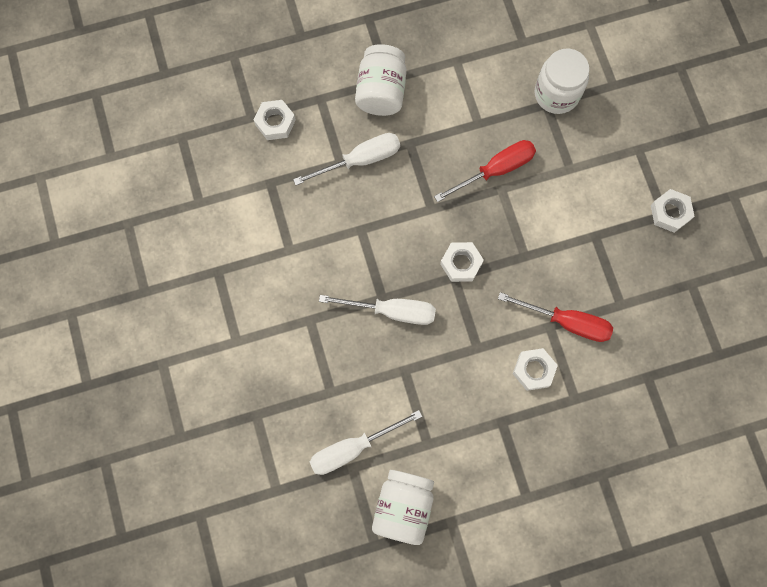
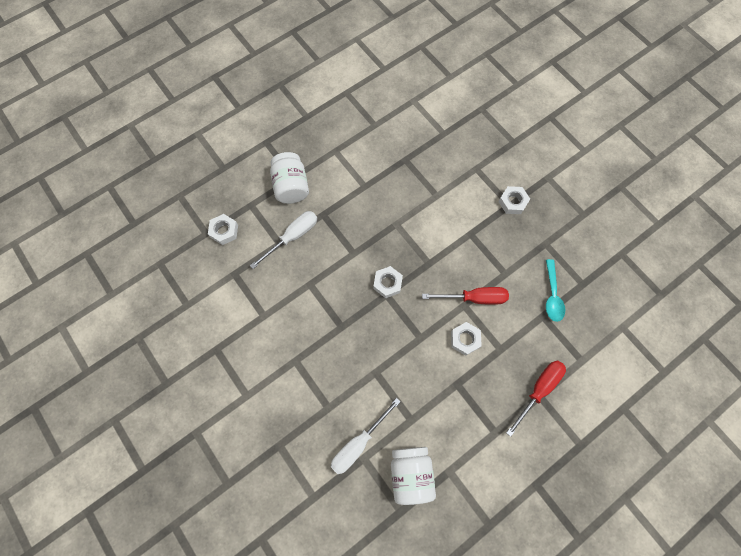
camera: 20 degrees left, 5 degrees down
(392, 311) = (351, 333): white screwdriver -> none
(495, 170) = (387, 213): red screwdriver -> red screwdriver (538, 390)
(556, 94) = (409, 151): white jar -> none
(671, 355) = (552, 295): none -> turquoise spoon

